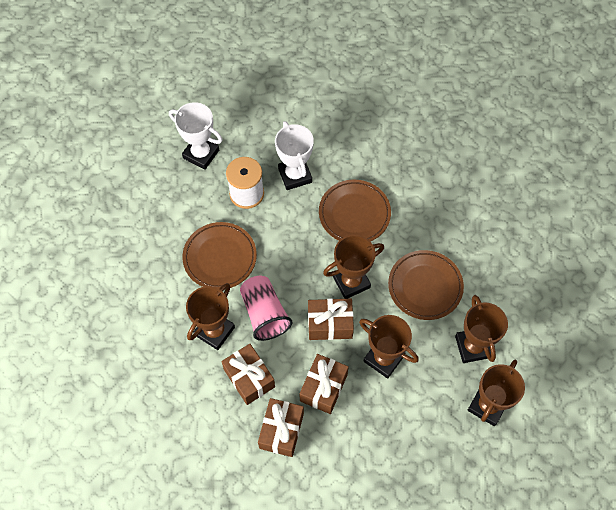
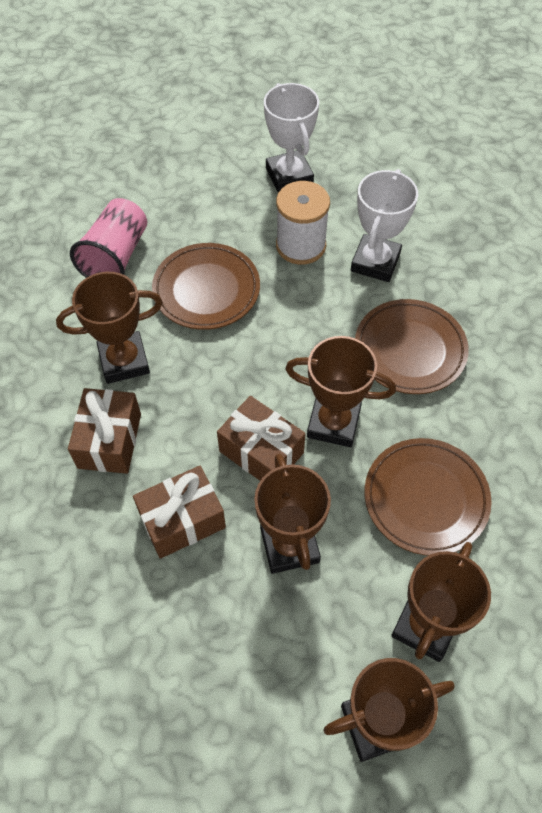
camera: 40 degrees right, 5 degrees down
(264, 314) = (197, 384): pink cup -> pink cup (116, 256)
(281, 431) = (85, 530): brown gift -> none

